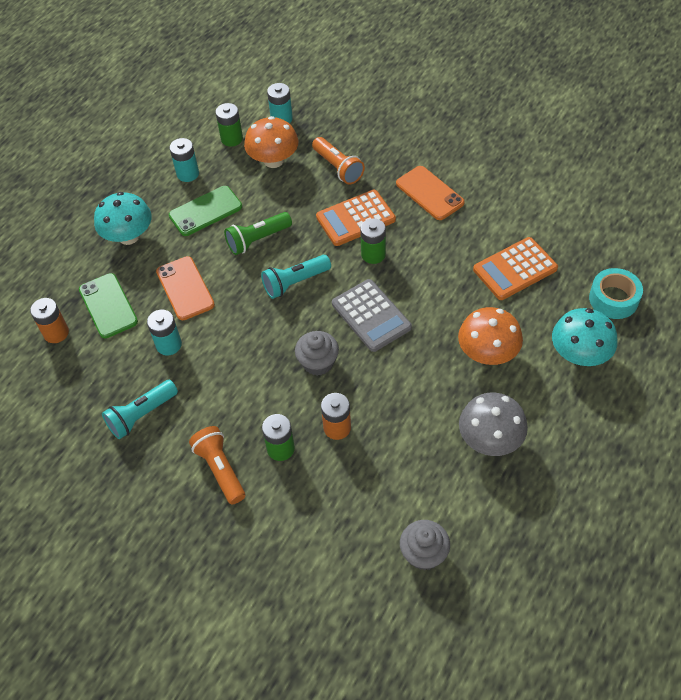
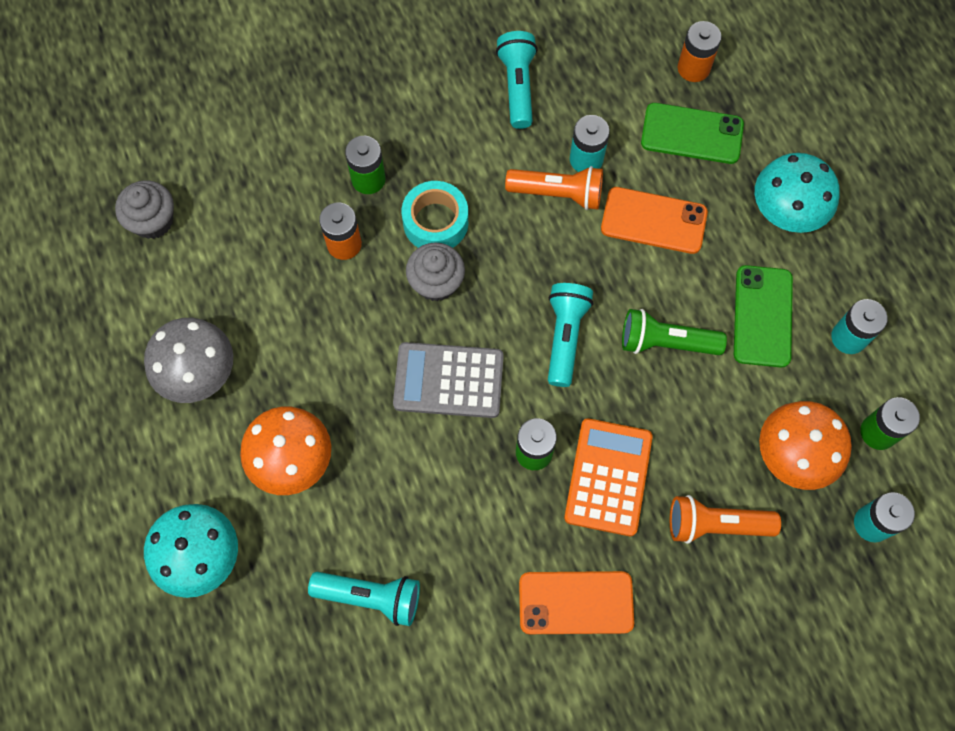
camera: 125 degrees right, 15 degrees up
(220, 469) = (394, 115): orange flashlight -> orange flashlight (558, 193)
(258, 240) = (666, 342): green flashlight -> green flashlight turned 90 degrees counterclockwise
(515, 269) = (370, 597): orange calculator -> turquoise flashlight
(613, 299) = (229, 671): turquoise tape -> turquoise tape (435, 222)

